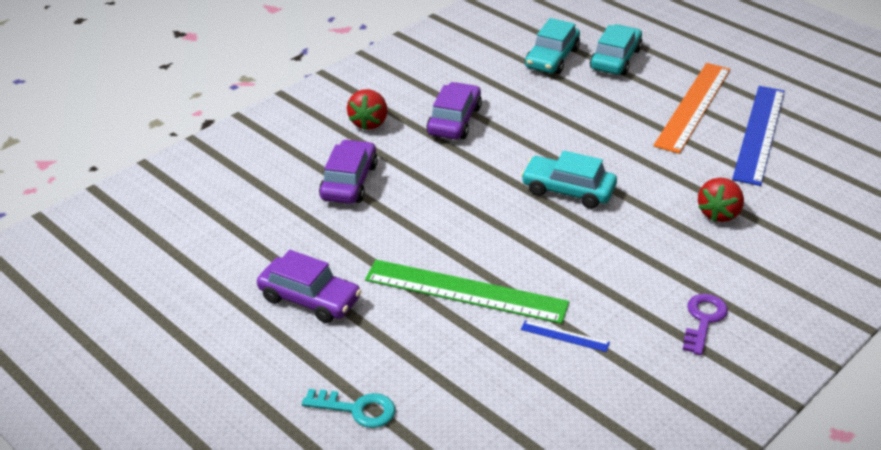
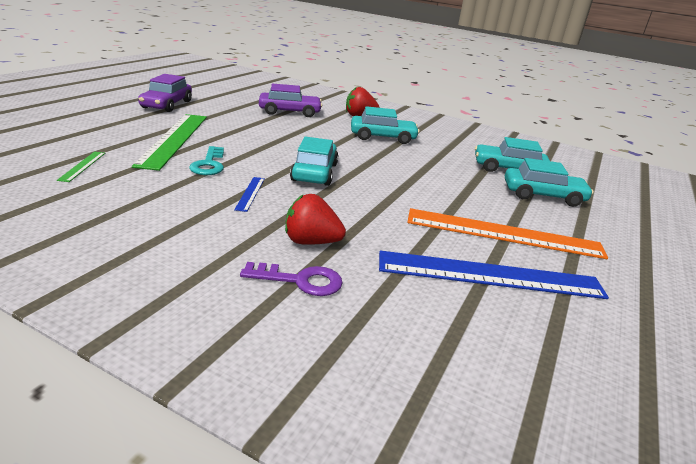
camera: 70 degrees right, 10 degrees down
(357, 409) = (57, 114): turquoise key -> turquoise key (209, 164)
(454, 121) = (382, 137): purple car -> turquoise car
(559, 363) = (82, 166): none -> green ruler
(565, 336) = (115, 168): blue ruler -> blue ruler (250, 193)
(703, 320) = (127, 227): purple key -> purple key (300, 281)

